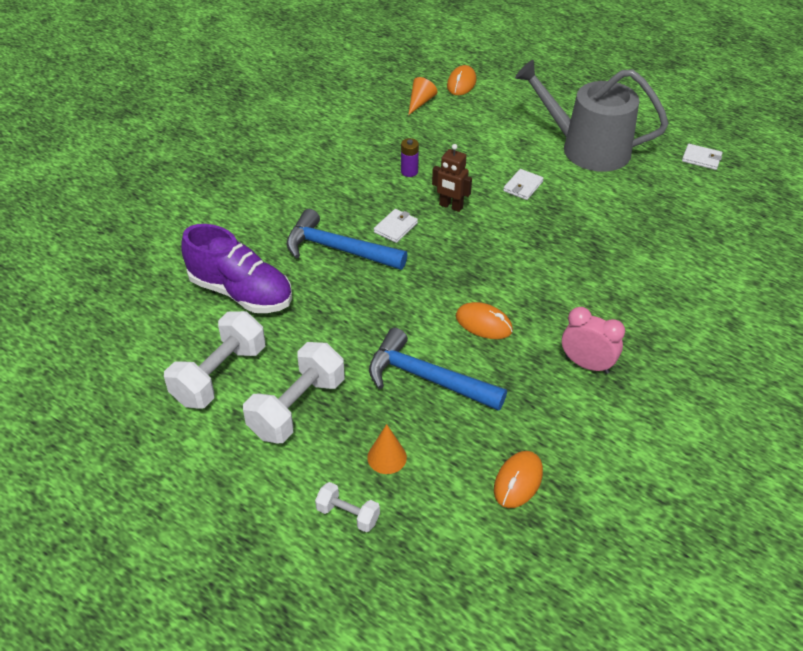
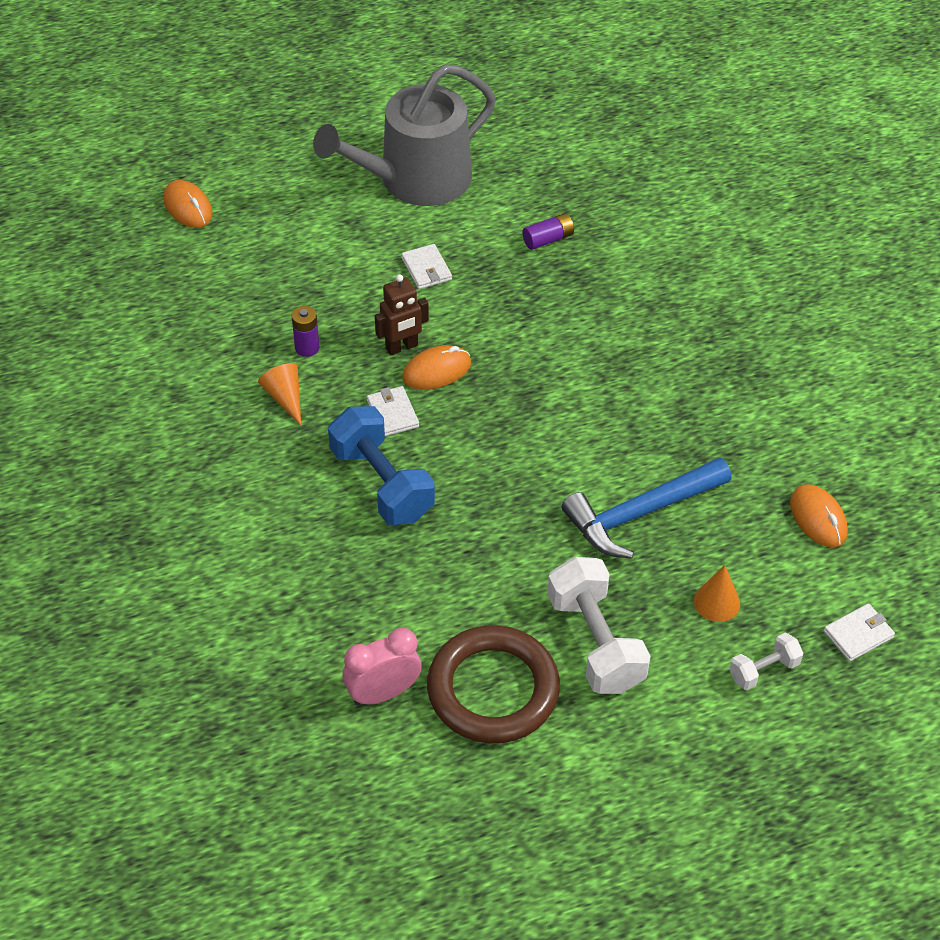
camera: 55 degrees left, 5 degrees up
(219, 375) = (493, 689): white dumbbell -> brown ring
(241, 292) = (376, 608): purple shoe -> none
(338, 249) = (382, 483): blue hammer -> blue dumbbell
(420, 102) = (185, 264): orange cone -> orange cone (285, 397)
(483, 324) = (603, 425): orange mouse -> orange mouse (436, 371)
(586, 364) = (720, 382): pink clock -> pink clock (383, 693)
(610, 223) = (548, 239): none -> purple battery
(701, 158) = (517, 108): white wallet -> white wallet (858, 634)

